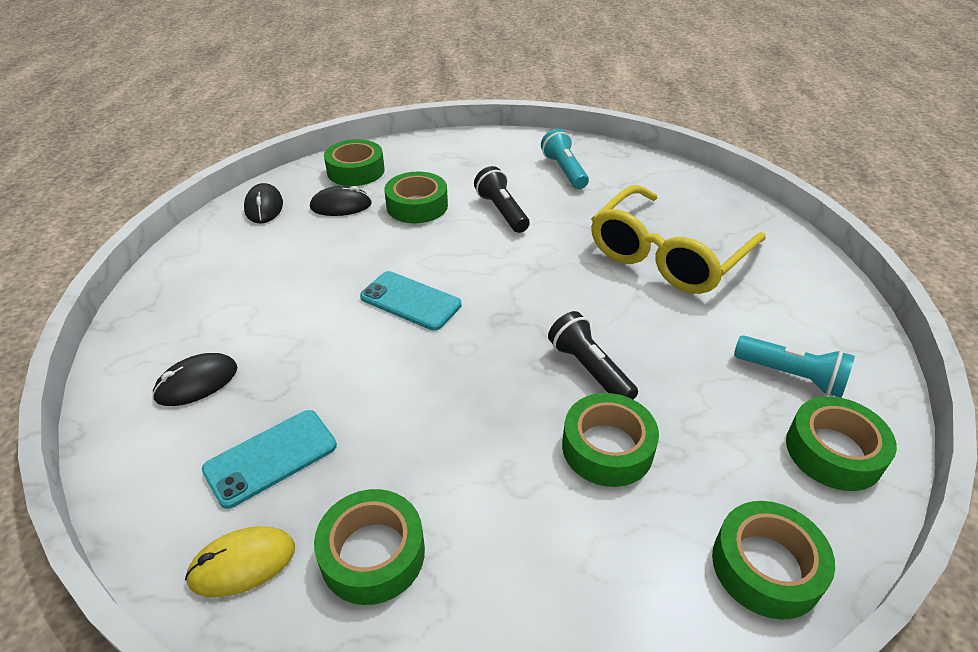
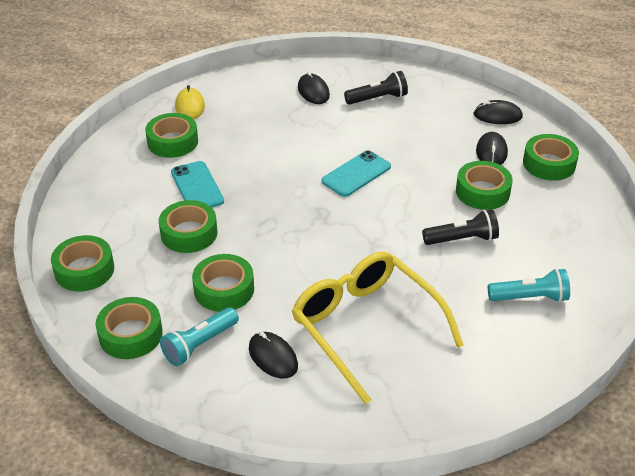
camera: 105 degrees right, 0 degrees up
(271, 457) = (246, 114): turquoise phone -> turquoise phone (197, 187)
(589, 369) = (254, 242): black flashlight -> black flashlight (378, 98)
(690, 377) = (224, 289): none -> green tape
(758, 311) = (273, 357): none -> black mouse

